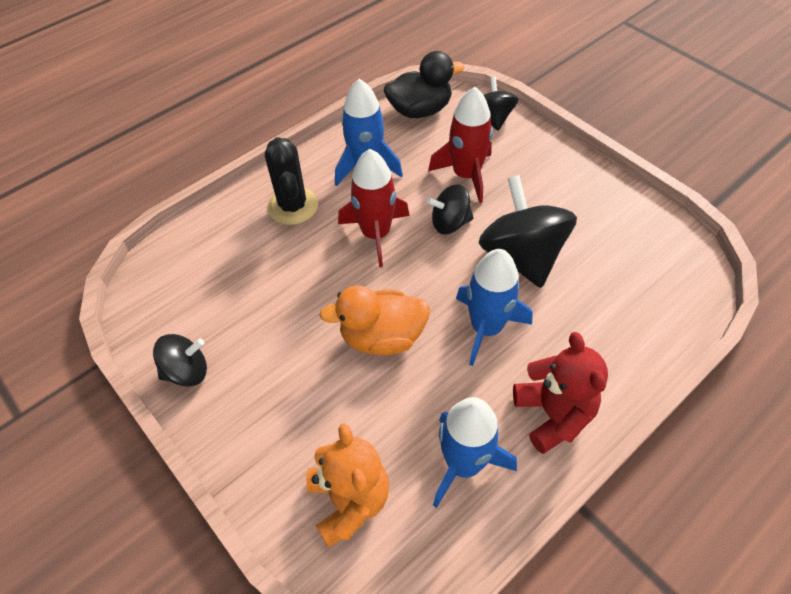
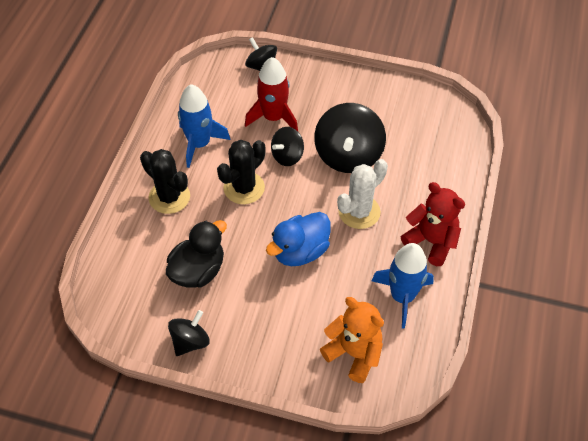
camera: 35 degrees left, 0 degrees up
(376, 234) = (244, 188): red rocket -> black cactus
(382, 337) = (300, 251): orange duck -> blue duck
(420, 110) = (205, 84): black duck -> black duck (198, 271)
(486, 327) = (359, 212): blue rocket -> white cactus
(521, 256) = (348, 156): black spinning top -> black spinning top turned 120 degrees counterclockwise

